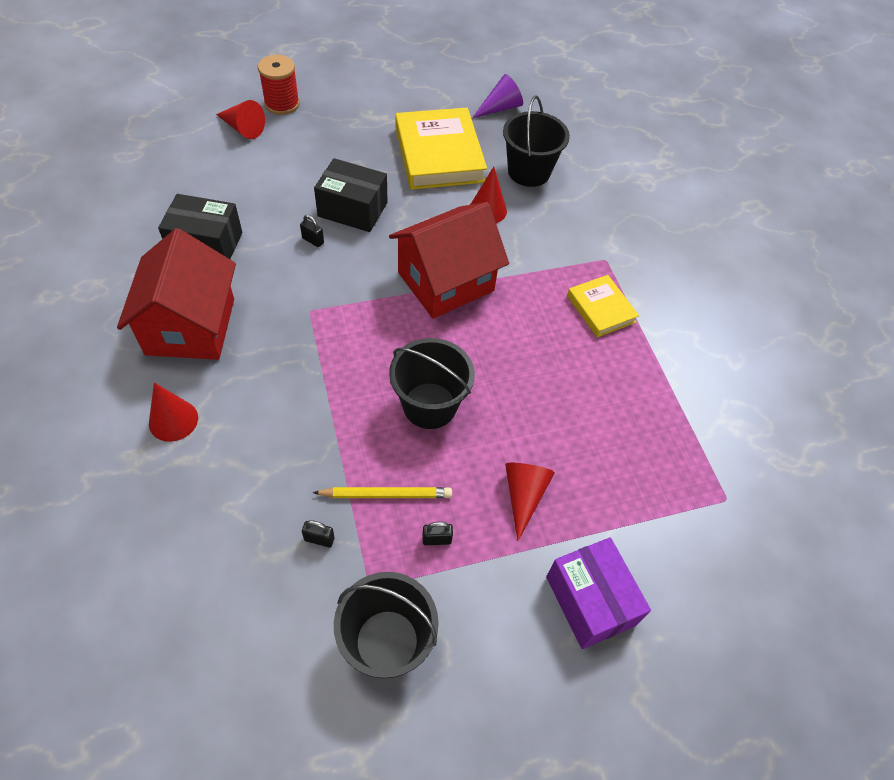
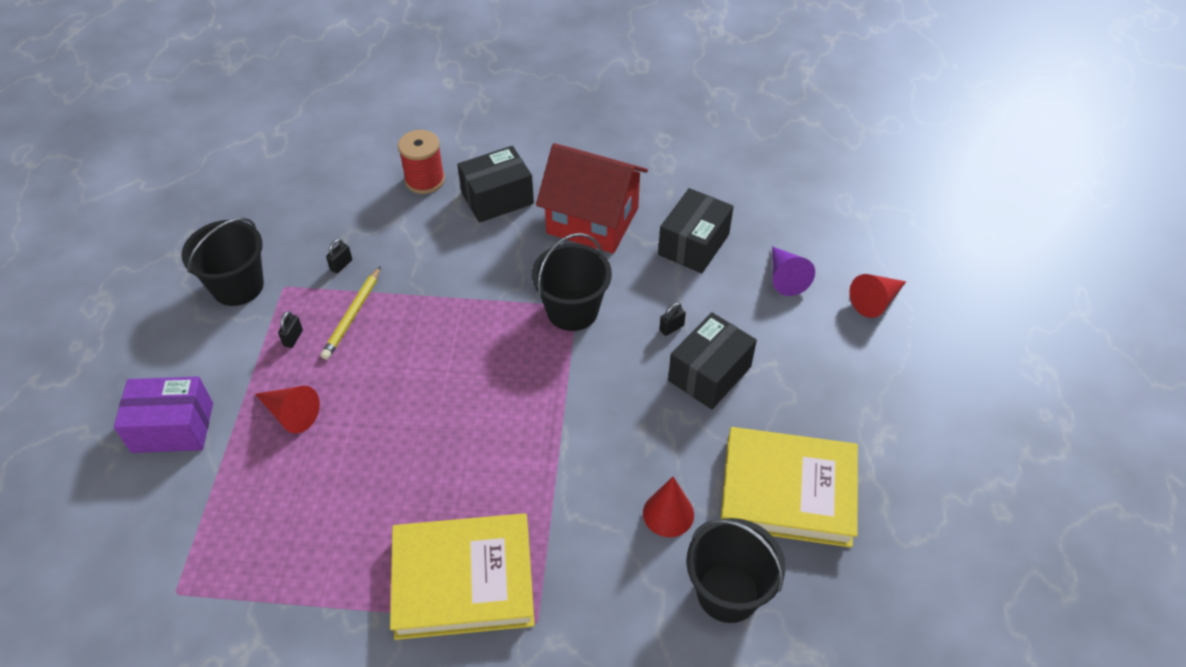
camera: 115 degrees right, 5 degrees down
(173, 420) = (497, 198): red cone -> black box
(282, 104) = (919, 346): red spool -> red spool (425, 180)
(429, 405) = (421, 371): black bucket -> black bucket (572, 310)
(445, 282) = (568, 431): red house -> none
(500, 108) = (879, 607): purple cone -> purple cone (785, 277)
(601, 309) = (463, 580): yellow book -> yellow book, size x1.83

